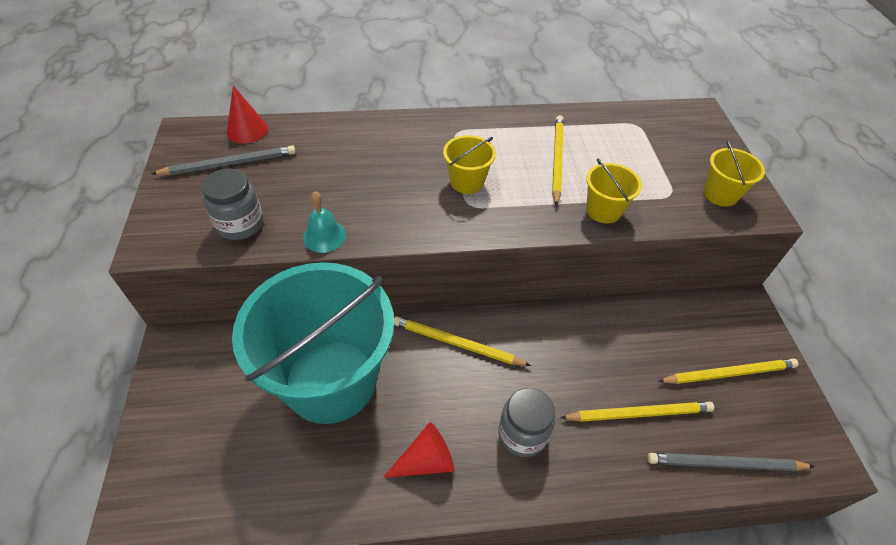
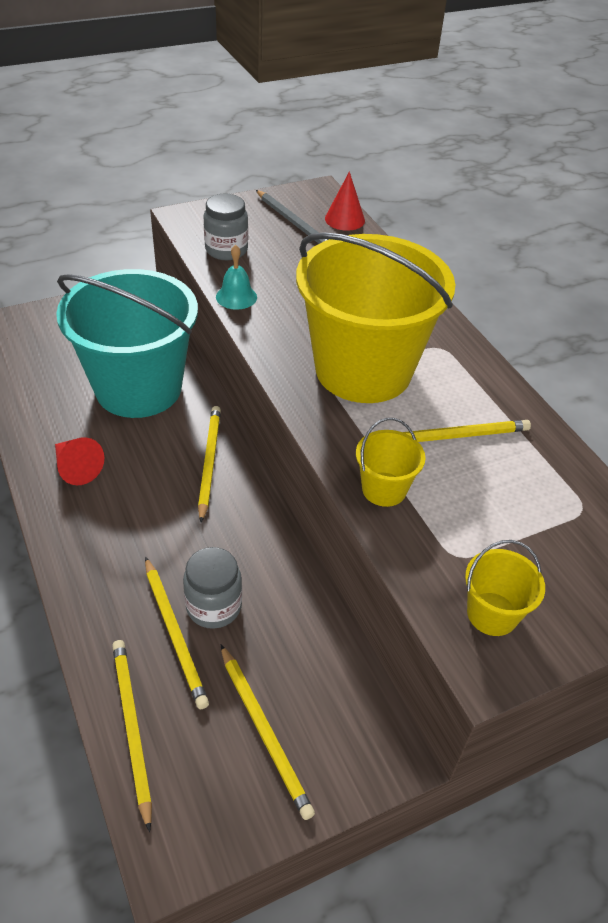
camera: 70 degrees right, 5 degrees down
(467, 182) = (363, 370): yellow bucket -> yellow bucket, size x2.48
(522, 434) = (121, 532): grey jar -> grey jar (214, 606)
(724, 464) = (132, 727): grey pencil -> yellow pencil

